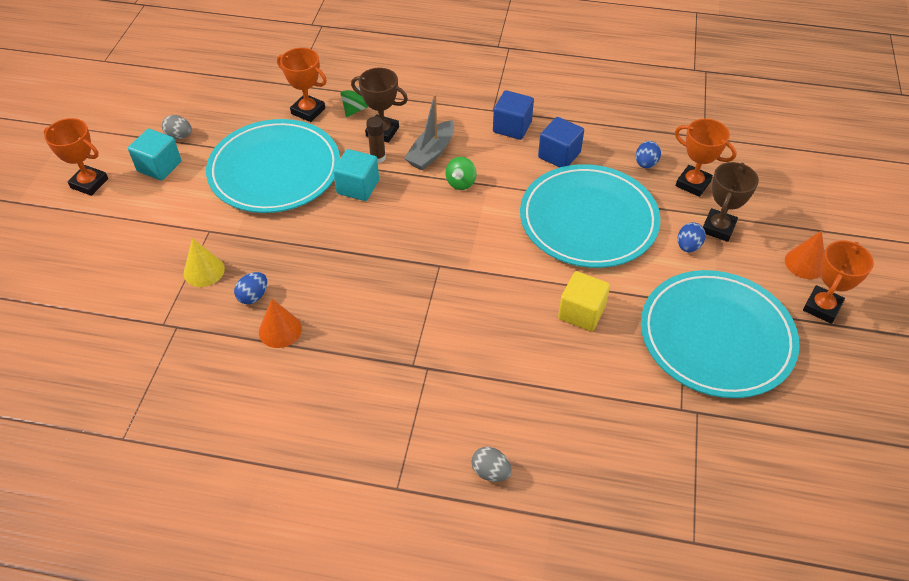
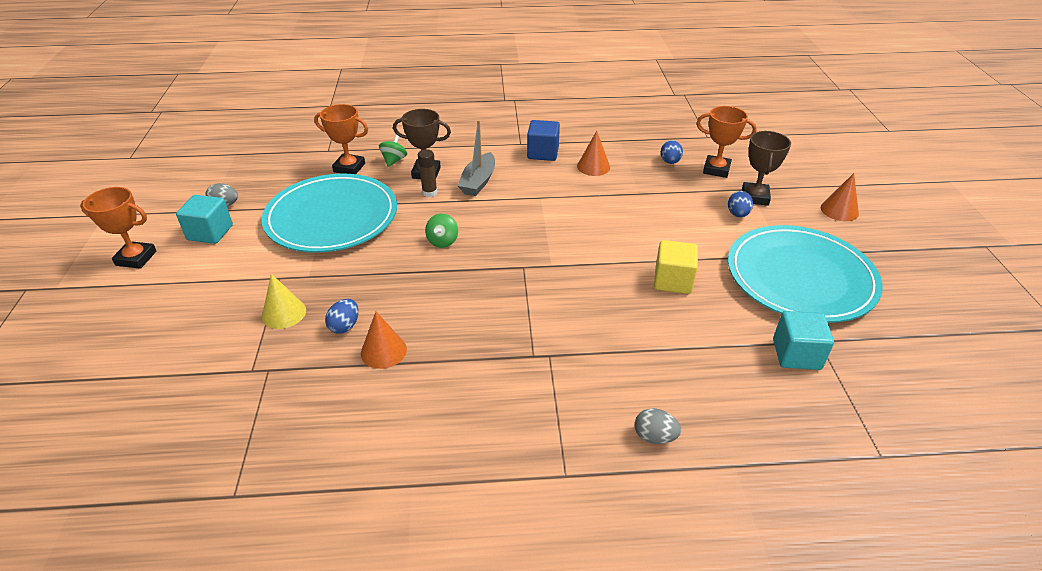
camera: 15 degrees left, 10 degrees down
(358, 187) = (419, 218): turquoise cube -> turquoise cube (796, 354)
(461, 183) = (515, 200): green spinning top -> green spinning top (442, 241)
(559, 155) = (593, 166): blue cube -> orange cone
(588, 220) = (642, 209): turquoise plate -> none
(822, 307) = (872, 239): orange trophy -> none

